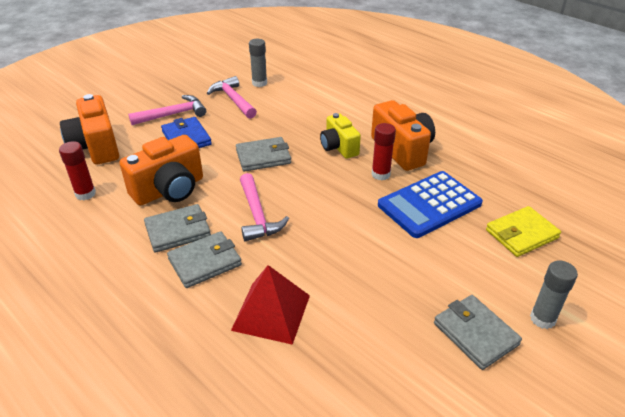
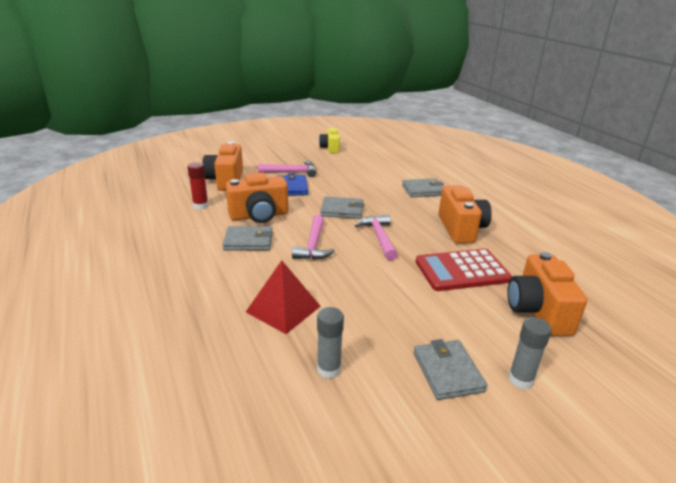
camera: 20 degrees right, 10 degrees down
(205, 262) = (255, 265): grey wallet -> grey wallet (423, 190)
(233, 100) = (342, 171): pink hammer -> pink hammer (379, 237)
(259, 83) = (369, 165): grey glue stick -> grey glue stick (329, 369)
(338, 147) = (407, 216): yellow camera -> yellow camera (330, 148)
(380, 174) = (431, 241): red glue stick -> none
(429, 204) = (462, 270): blue calculator -> red calculator
(521, 234) = (537, 311): yellow wallet -> orange camera

